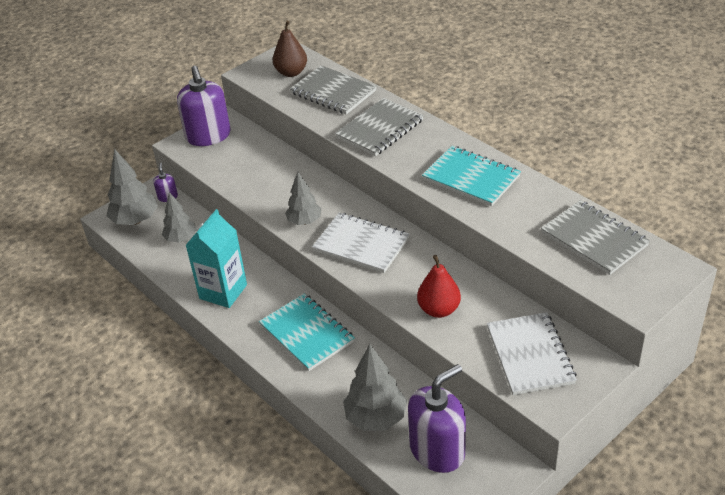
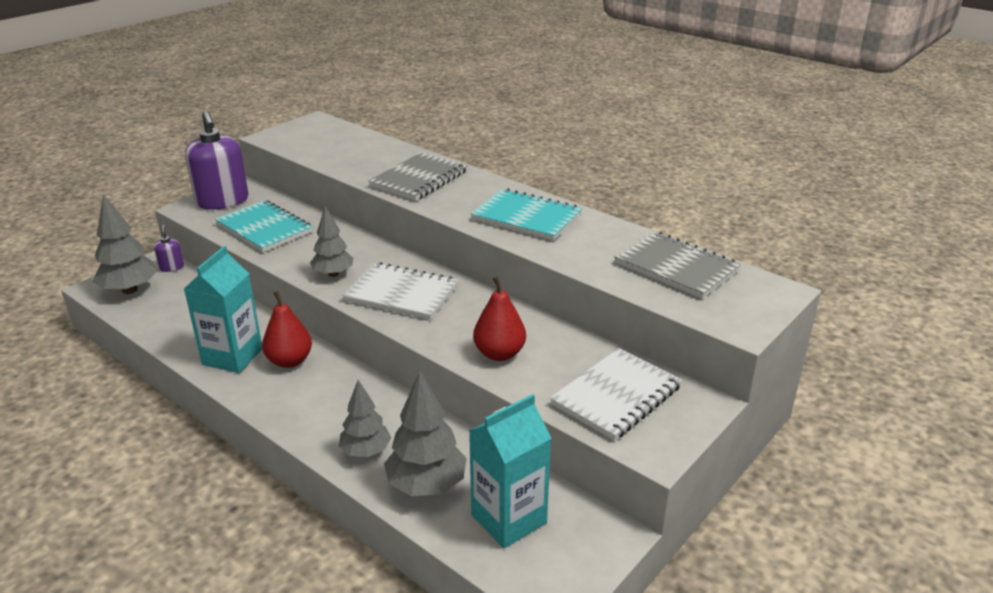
camera: 10 degrees left, 10 degrees down
(181, 239) = (184, 306): grey tree -> grey tree (366, 451)
(269, 298) = (290, 361): none -> red pear
(291, 72) = (318, 136): brown pear -> none
(307, 333) = (336, 396): turquoise notebook -> turquoise notebook (264, 228)
(333, 92) = (365, 150): grey notebook -> none
(437, 450) = (508, 519): purple soap dispenser -> turquoise carton
(530, 355) = (616, 396): white notebook -> white notebook turned 60 degrees clockwise

